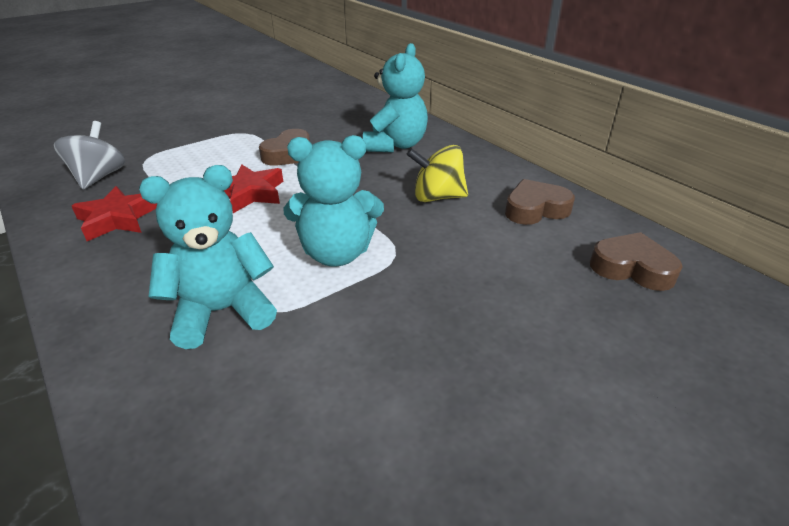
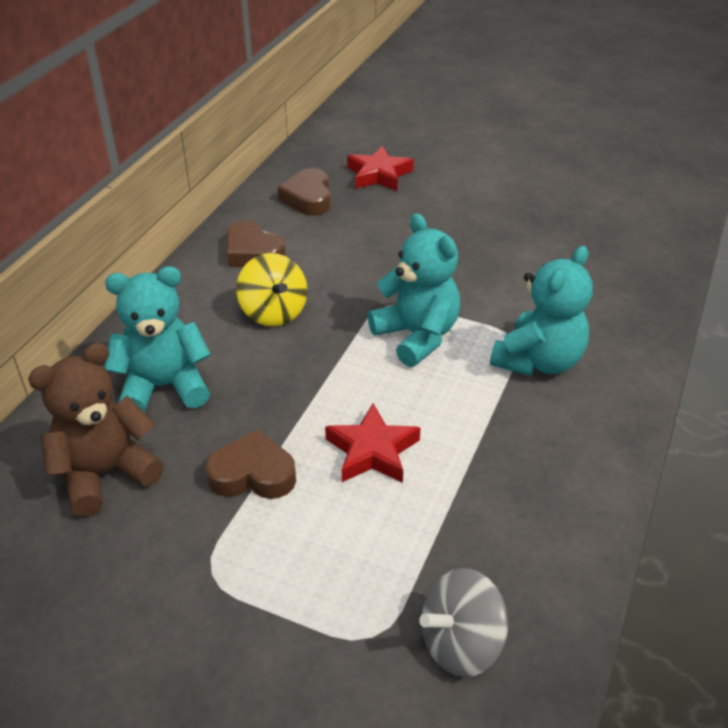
camera: 120 degrees left, 5 degrees up
(117, 219) = (512, 531): red star -> red star (379, 175)
(222, 311) = (538, 361): turquoise teddy bear -> turquoise teddy bear turned 90 degrees counterclockwise
(344, 121) = (105, 474): none -> brown teddy bear

